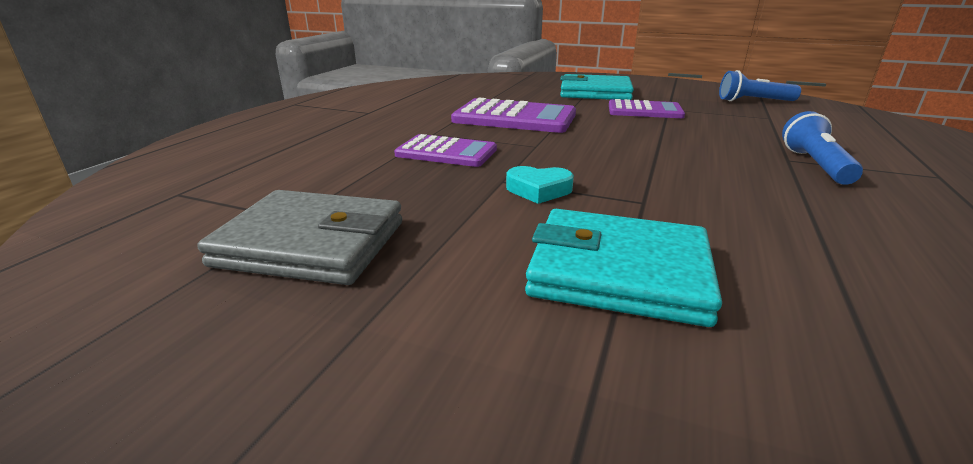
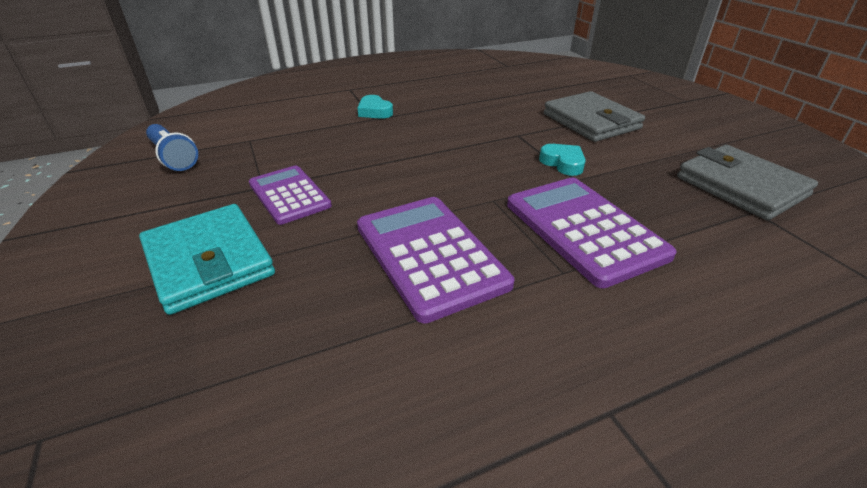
camera: 135 degrees left, 10 degrees up
(446, 152) = (584, 229): purple calculator -> purple calculator, size x1.53
(618, 272) = (591, 121): turquoise wallet -> grey wallet
(815, 165) = (374, 111): blue flashlight -> turquoise heart

